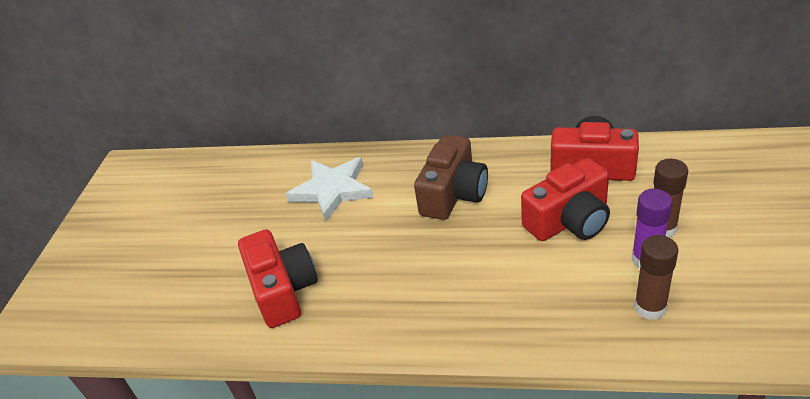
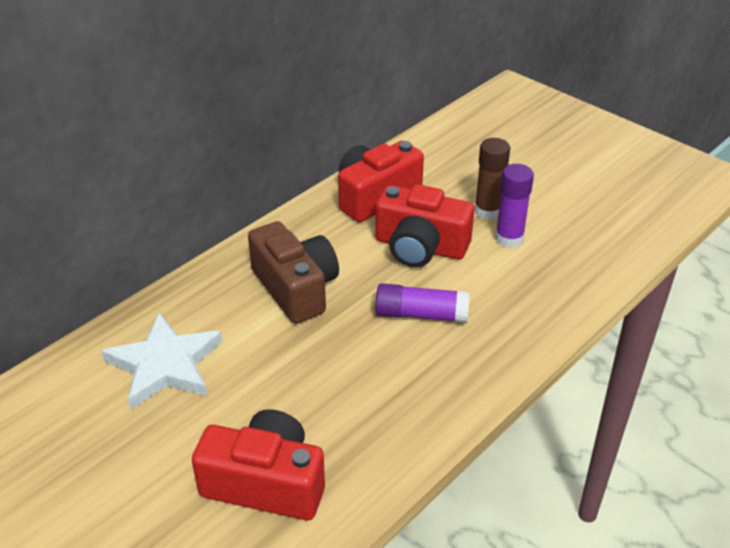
camera: 60 degrees left, 0 degrees up
(500, 265) = (421, 314): none -> purple glue stick
(569, 220) = (420, 247): red camera -> red camera turned 105 degrees clockwise
(650, 307) = (556, 268): brown glue stick -> none

